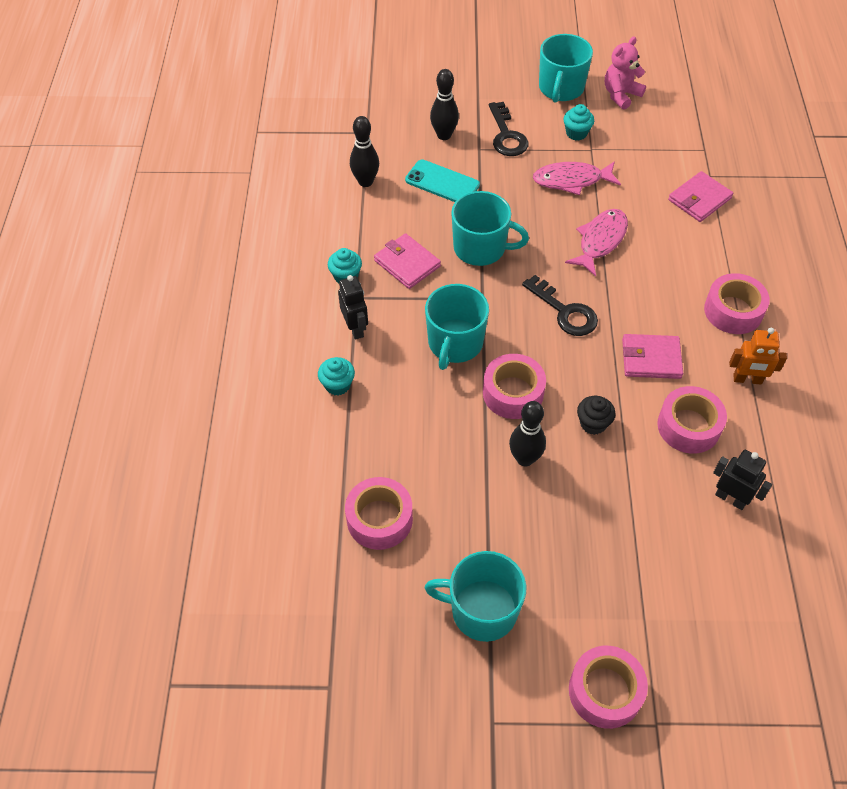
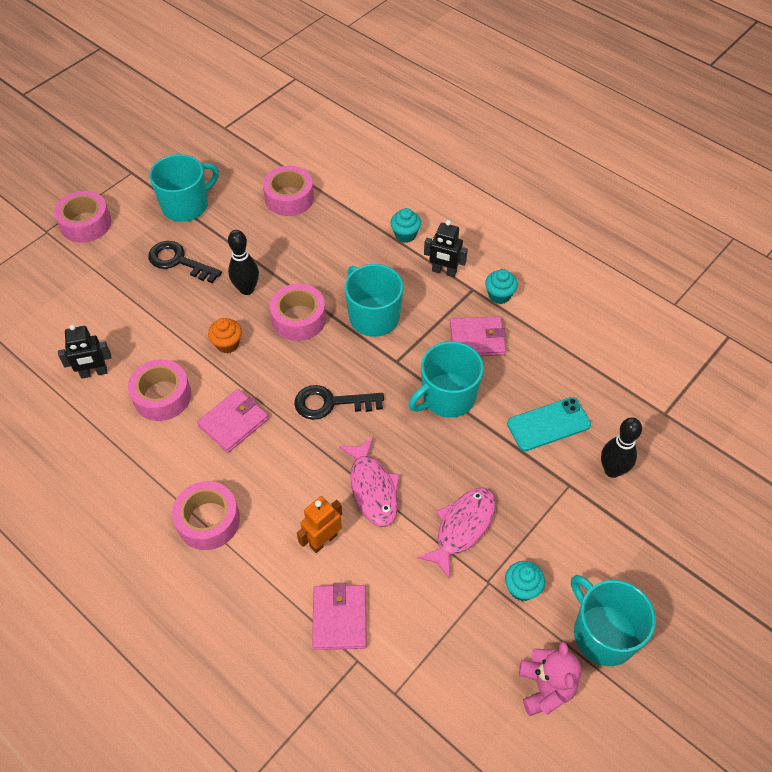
camera: 130 degrees right, 0 degrees up
(365, 182) = (597, 371): black bowling pin -> none
(506, 135) = (570, 522): black key -> black key (179, 261)
(593, 423) = (227, 344): black cupcake -> orange cupcake
(747, 379) = (149, 468): orange robot -> orange robot (323, 540)

